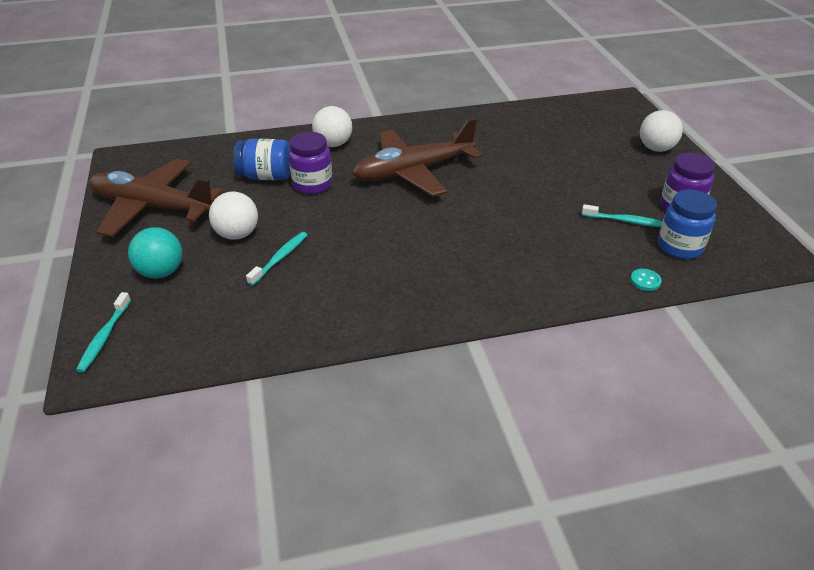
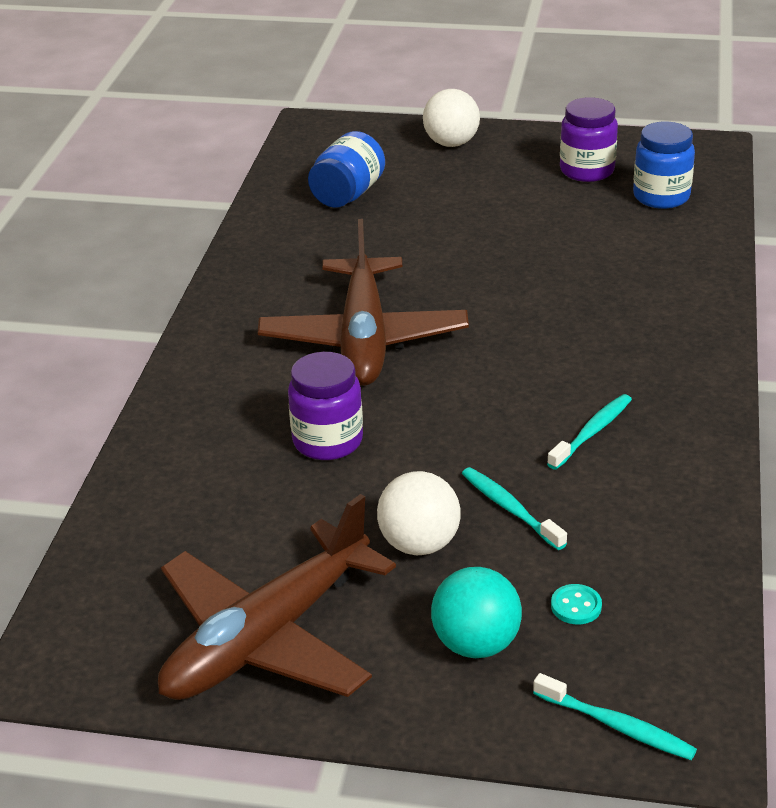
camera: 65 degrees left, 5 degrees down
(266, 176) = (264, 487): blue jar -> blue jar (348, 194)
(333, 144) = (218, 396): white ball -> none
(625, 221) = (592, 213): turquoise toothbrush -> turquoise toothbrush (592, 432)
(645, 281) = (710, 237): turquoise button -> turquoise button (576, 606)

